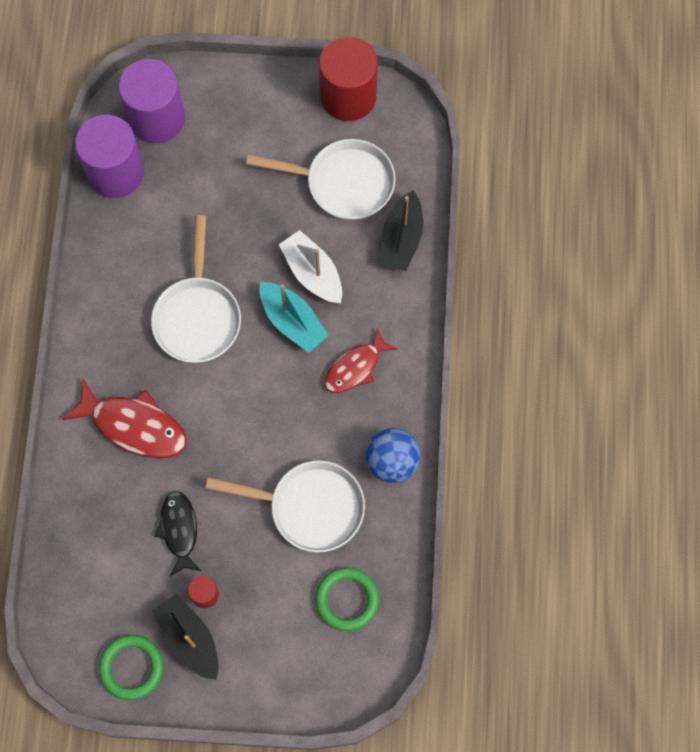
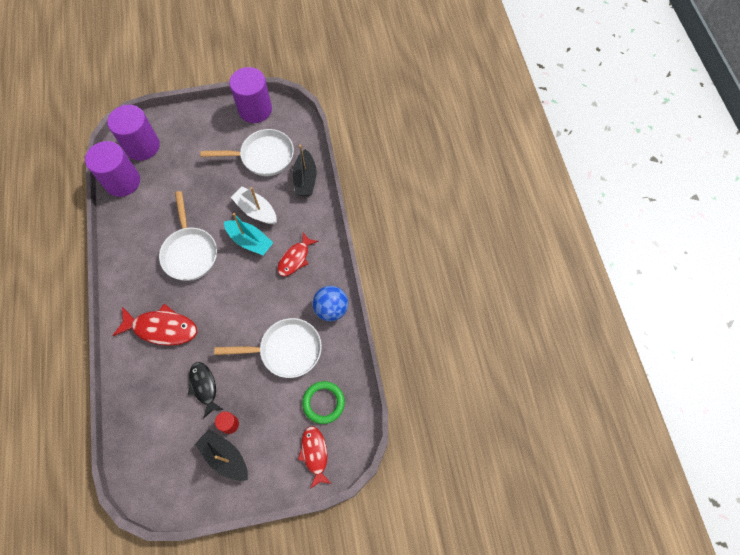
camera: 15 degrees left, 5 degrees down
(131, 667) = (189, 487): green ring -> none
(317, 669) = (315, 454): none -> red fish
(348, 96) = (255, 109): red cylinder -> purple cylinder

